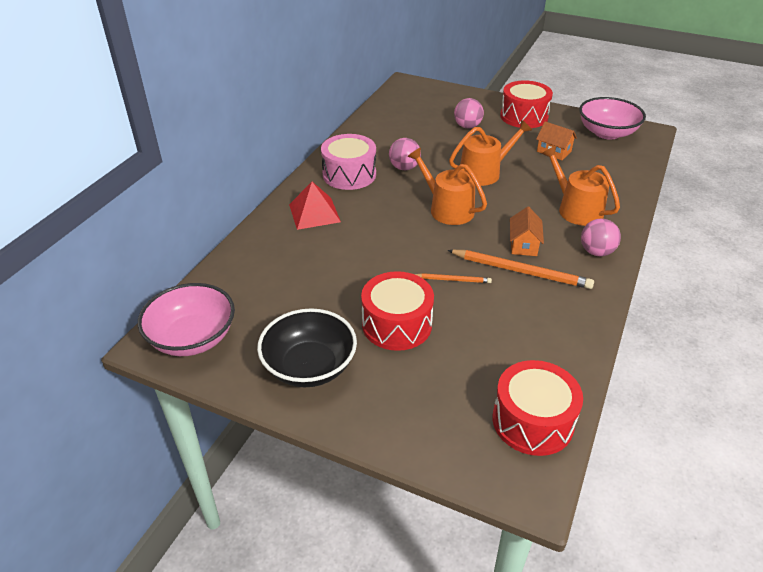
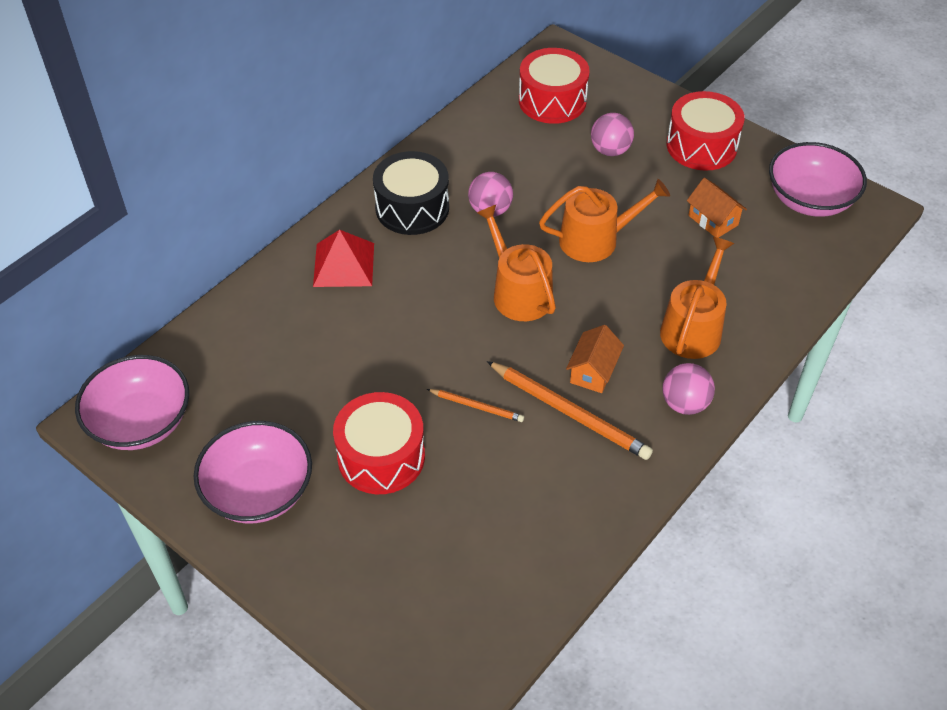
camera: 15 degrees right, 10 degrees up
(309, 366) = (259, 491): black bowl -> pink bowl
(349, 174) = (412, 208): pink drum -> black drum
(532, 421) = (484, 623): red drum -> red drum (552, 101)
(576, 209) = (693, 328): orange watering can -> orange watering can turned 45 degrees clockwise

